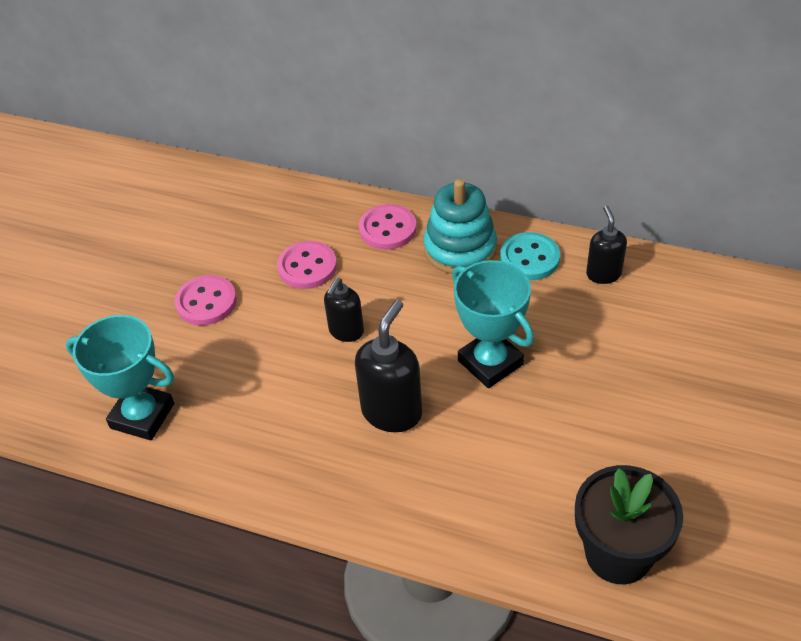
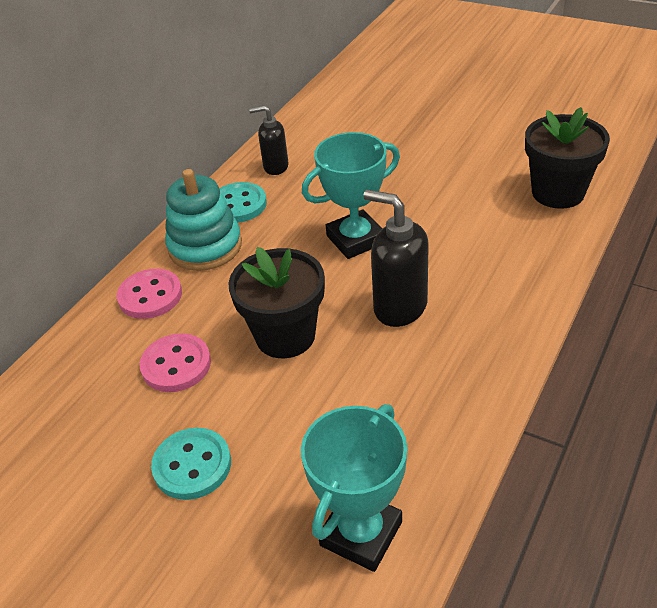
camera: 80 degrees left, 5 degrees down
(206, 302) = (192, 465): pink button -> turquoise button
(346, 331) = (285, 336): black soap dispenser -> black flower pot

